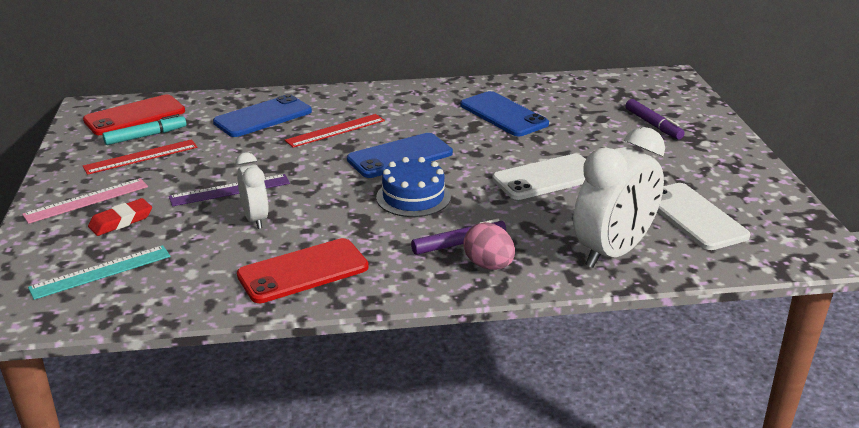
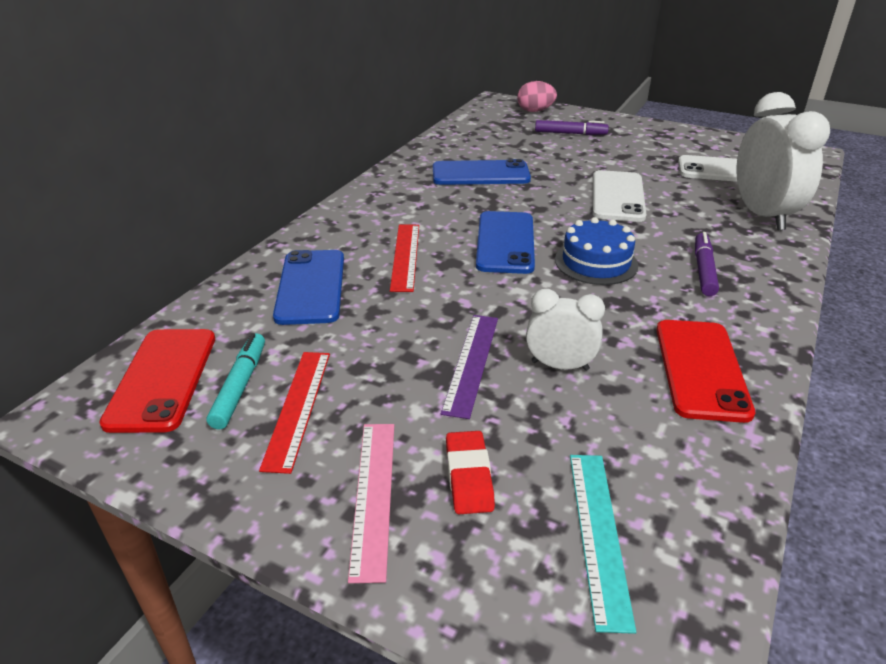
camera: 55 degrees left, 5 degrees up
(488, 265) = (751, 269): pink egg -> pink egg (535, 111)

